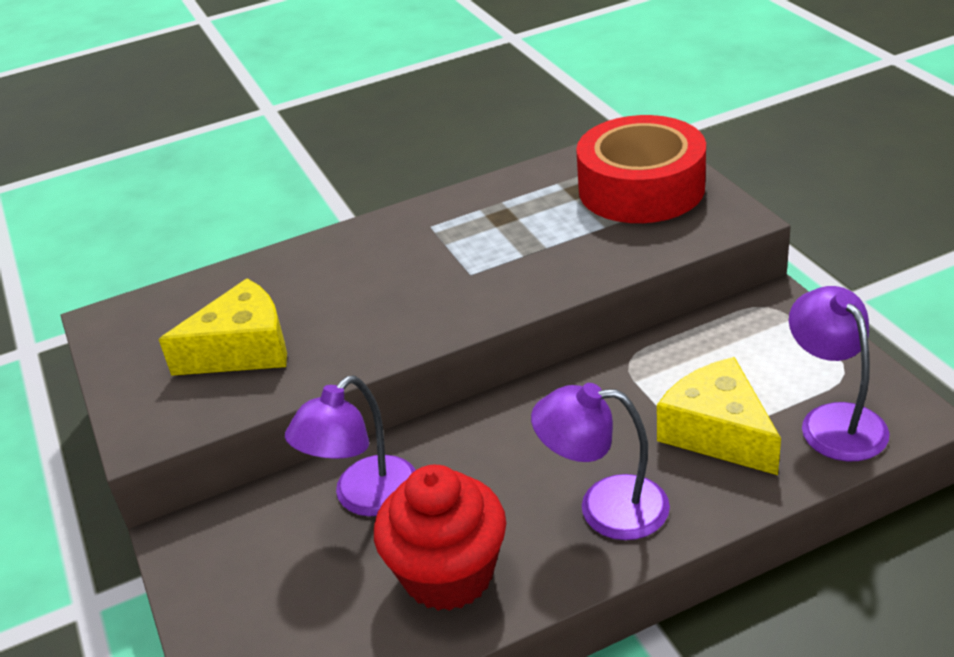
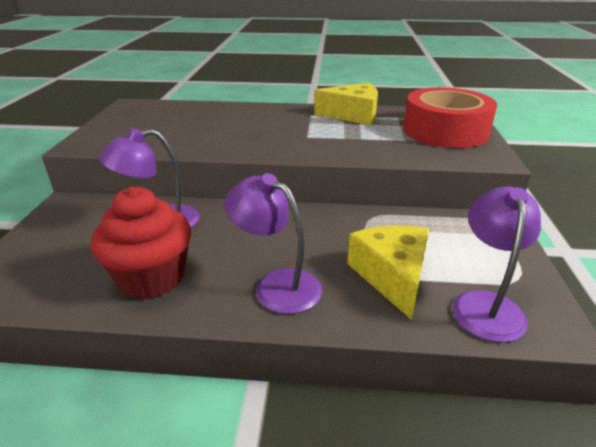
camera: 25 degrees right, 5 degrees down
(243, 349) = (165, 130): yellow cheese -> yellow cheese (353, 115)

